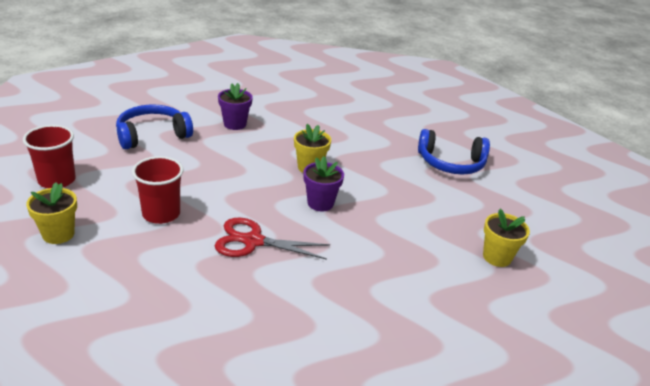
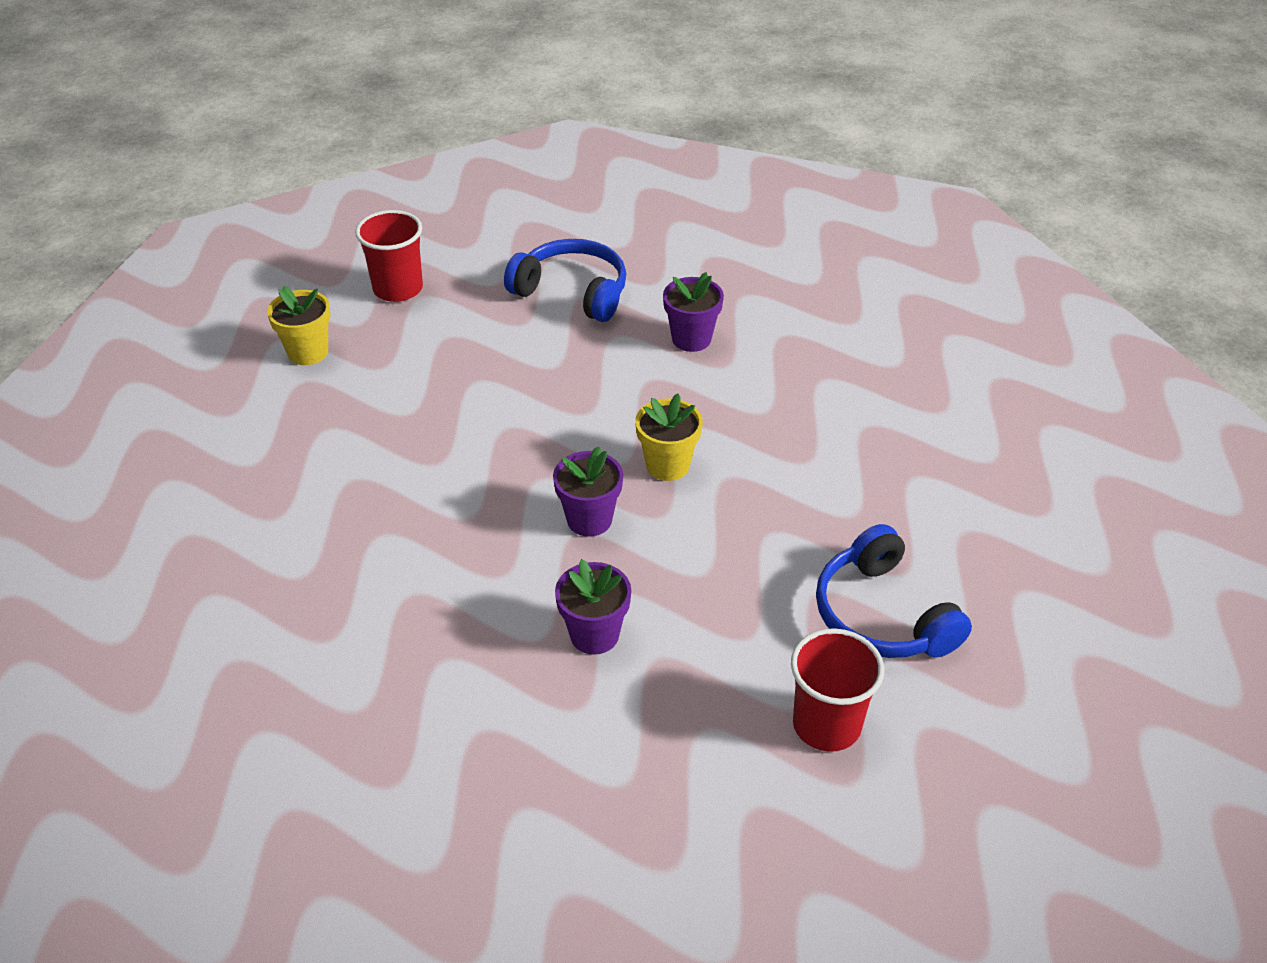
camera: 60 degrees right, 10 degrees up
(161, 214) = (417, 399): red cup -> red cup (826, 725)
(253, 241) = (440, 501): red scissors -> none
(397, 235) = (594, 635): none -> purple flower pot
(497, 257) = (658, 777): yellow flower pot -> none

